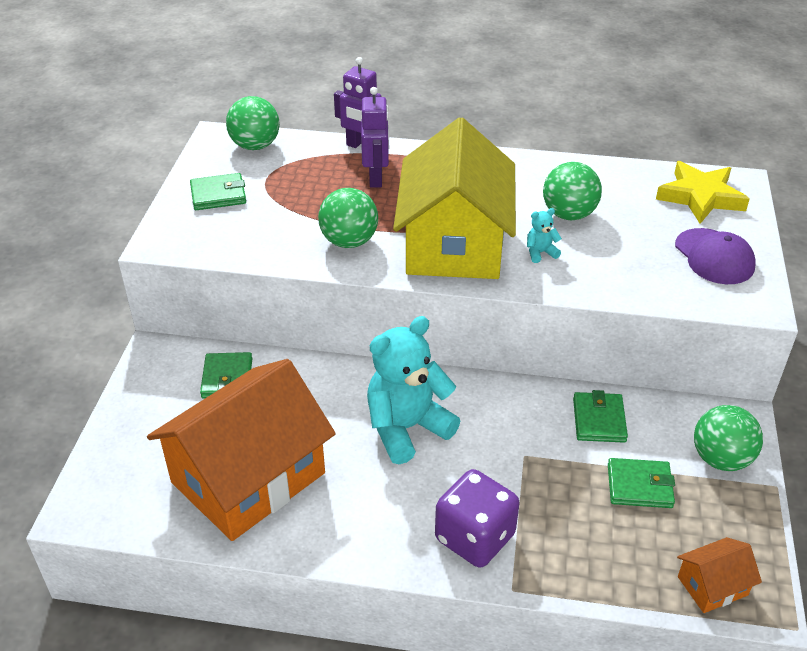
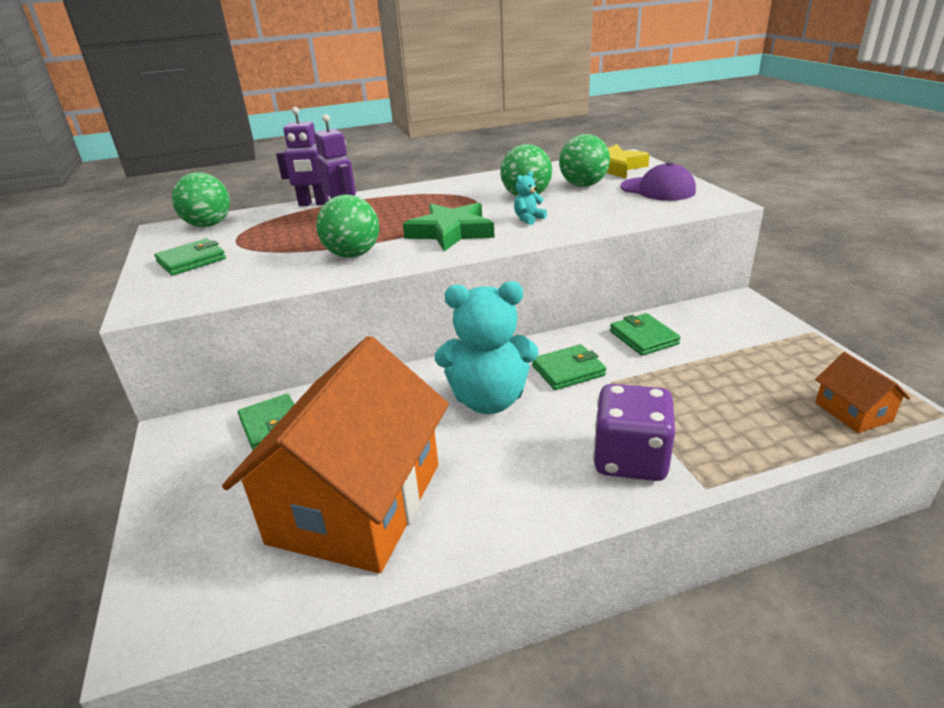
camera: 25 degrees left, 10 degrees down
(407, 428) = (489, 400): turquoise teddy bear -> turquoise teddy bear turned 120 degrees counterclockwise
(454, 243) = (451, 232): yellow house -> green star
(639, 486) = (721, 367): green wallet -> green wallet (568, 370)
(712, 586) = (853, 412): orange house -> orange house turned 60 degrees counterclockwise
(721, 459) = (756, 329): green ball -> green ball (583, 185)

